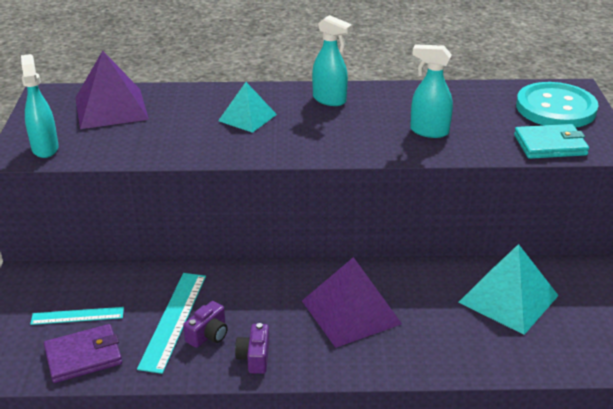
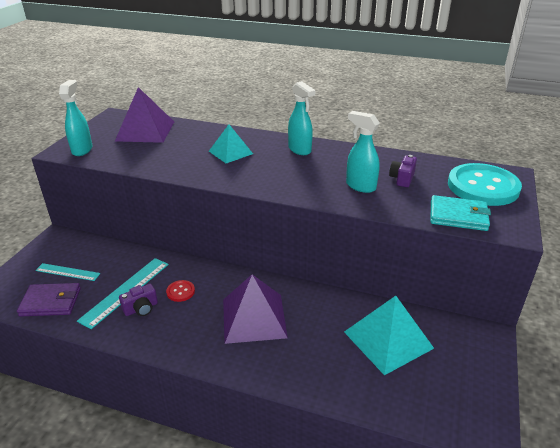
camera: 20 degrees right, 0 degrees up
(244, 304) = (180, 291): none -> red button
(254, 357) = (161, 335): purple camera -> purple camera (402, 178)

